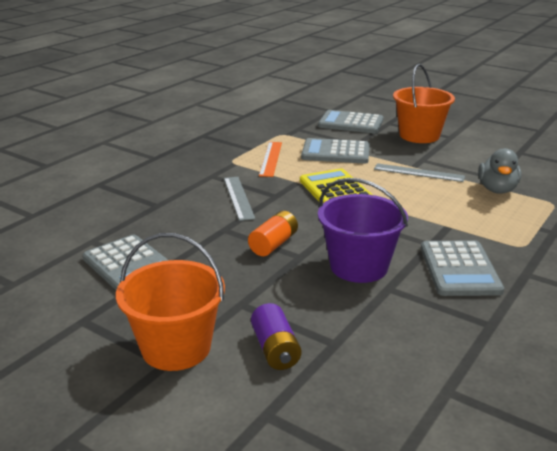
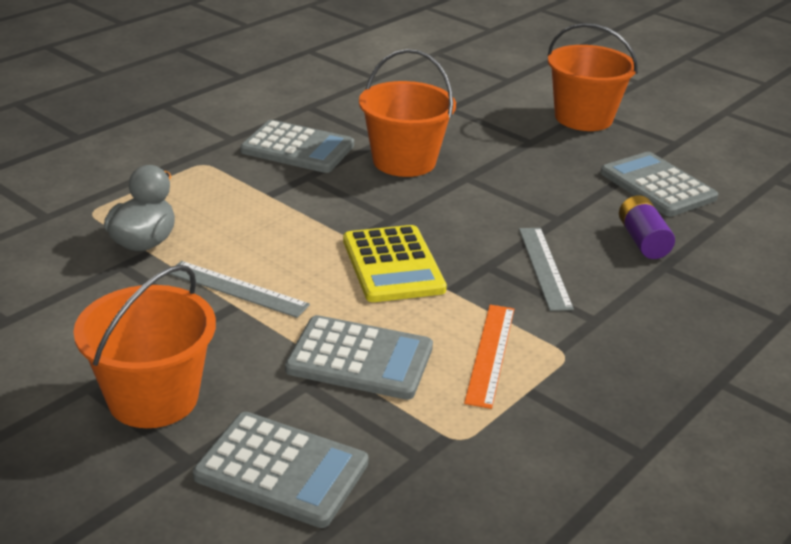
camera: 175 degrees left, 5 degrees up
(273, 244) = (496, 194): orange battery -> none
(275, 349) = (500, 109): purple battery -> purple battery (642, 241)
(359, 266) = (404, 161): purple bucket -> orange bucket
(459, 269) = (297, 148): grey calculator -> grey calculator turned 105 degrees clockwise

